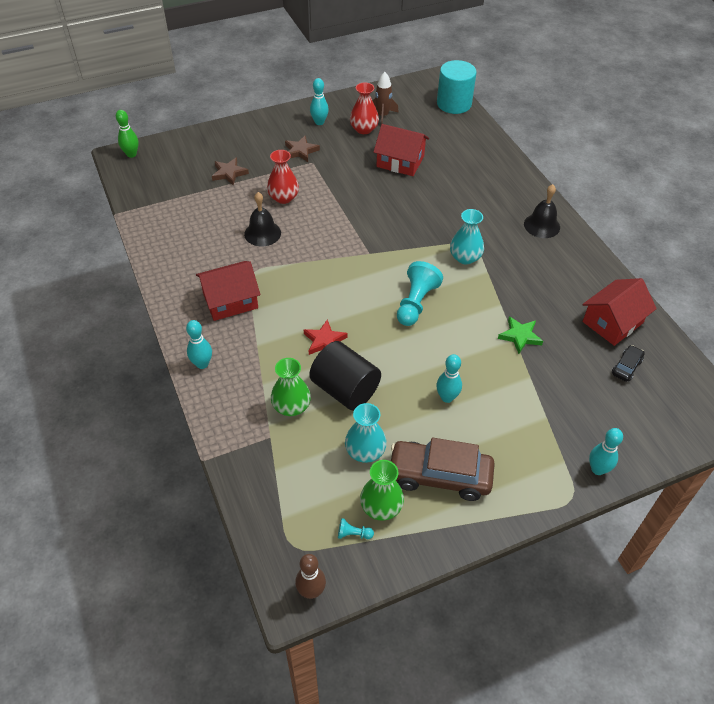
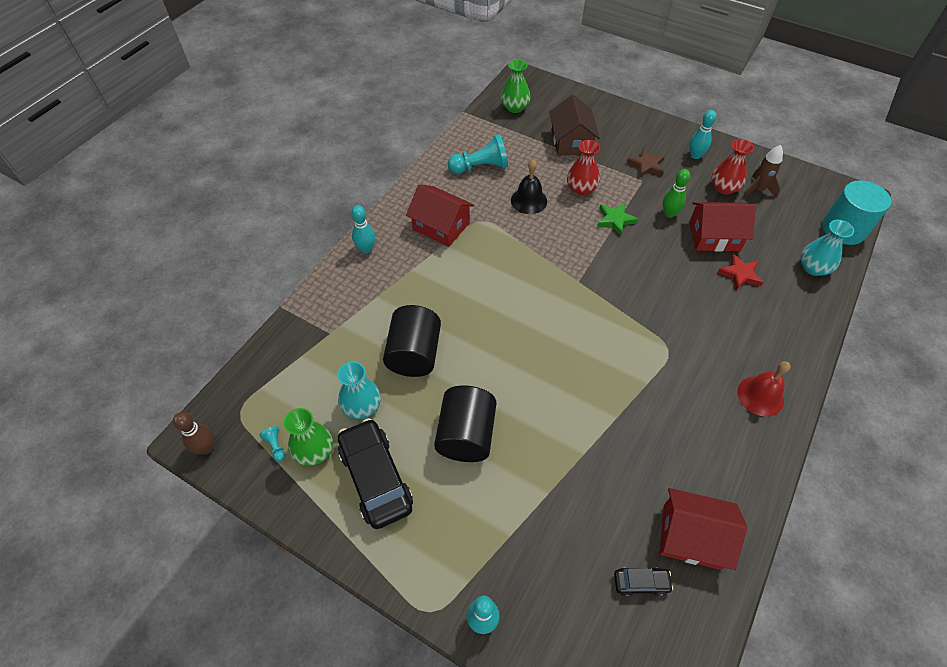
camera: 55 degrees right, 5 degrees up
(131, 154) = (529, 80): green bowling pin -> green bowling pin (669, 214)
(229, 173) = (571, 141): brown star -> brown house
(291, 406) = (369, 328): green vase -> green vase (514, 107)
(324, 341) = (453, 309): red star -> red star (740, 274)
(400, 161) = (714, 236): red house -> red house turned 75 degrees counterclockwise
(416, 303) = (553, 348): turquoise pawn -> turquoise pawn (480, 167)
(439, 476) = (375, 478): brown car -> black car
(447, 397) = (466, 435): turquoise bowling pin -> black cylinder
(465, 257) = (647, 354): turquoise vase -> turquoise vase (813, 268)
(520, 336) = (591, 456): green star -> green star (615, 220)
(542, 225) = (760, 396): black bell -> red bell

